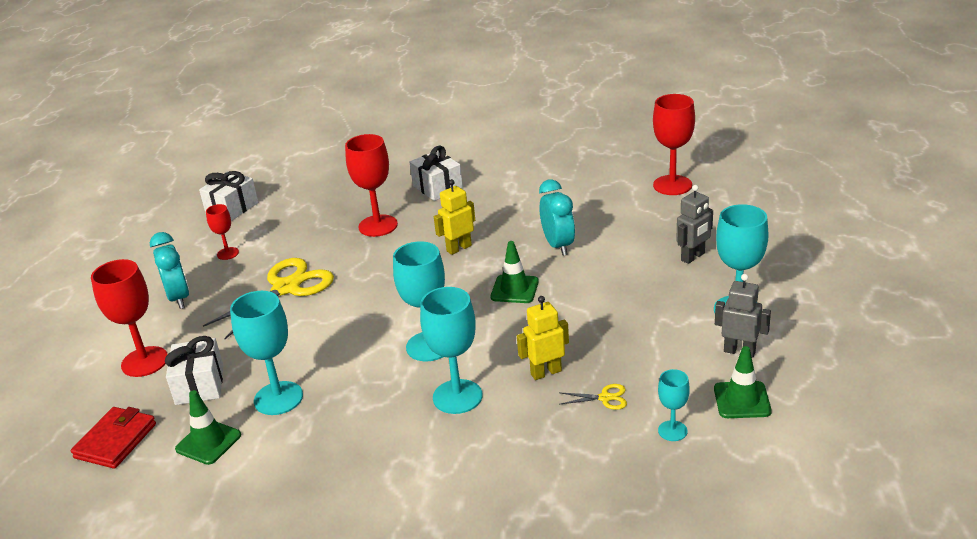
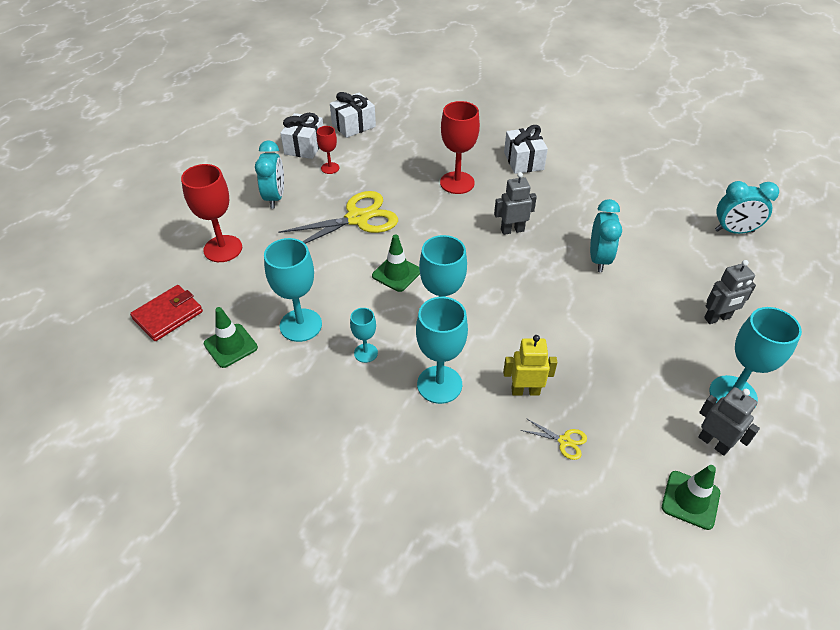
camera: 20 degrees right, 15 degrees up
(199, 385) = (250, 287): white gift -> white gift (304, 146)
(459, 248) = (512, 230): yellow robot -> grey robot
(514, 289) = (539, 291): green traffic cone -> green traffic cone (396, 273)
(672, 185) = (734, 231): red goblet -> turquoise clock
(672, 431) = (609, 505): turquoise goblet -> turquoise goblet (365, 353)

